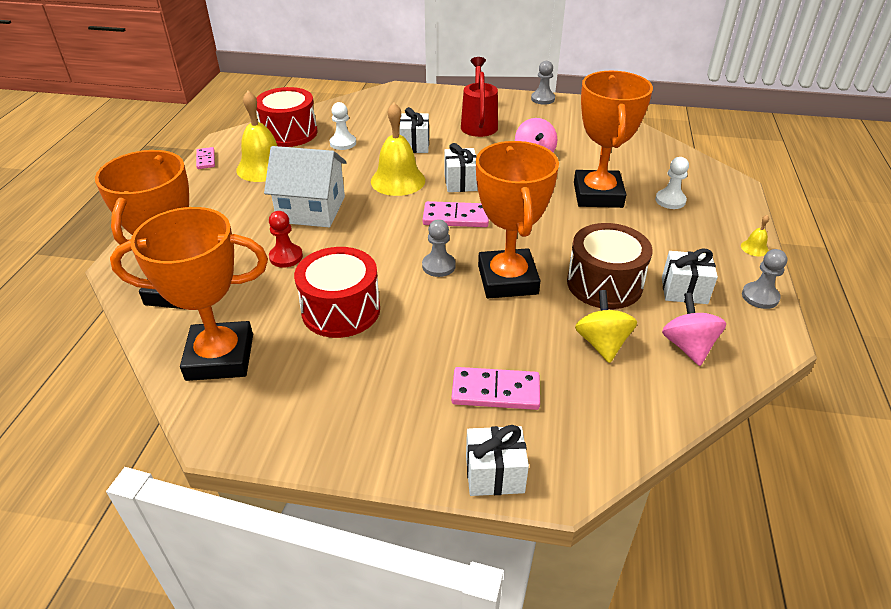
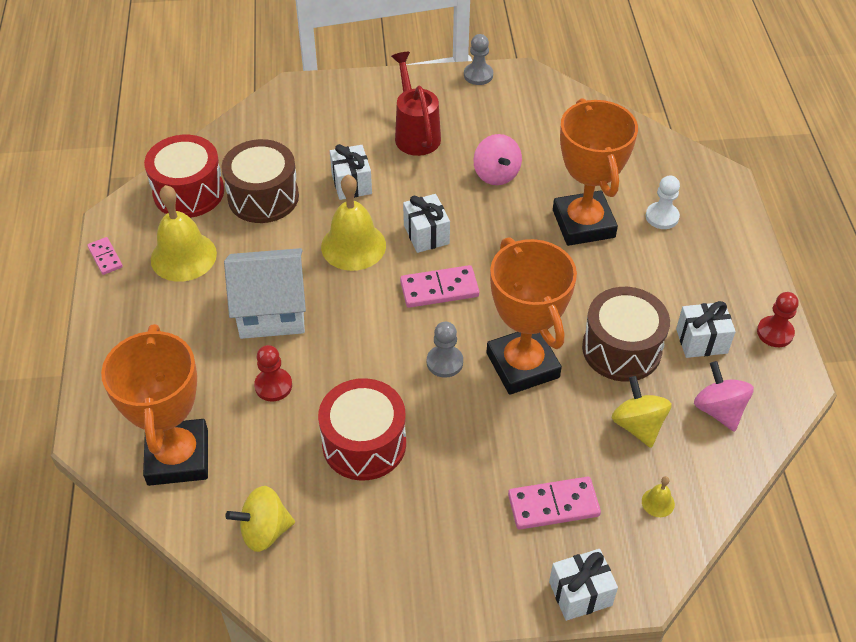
camera: 15 degrees left, 10 degrees up
(220, 357) = (264, 531): orange trophy -> yellow spinning top
(343, 143) = (263, 197): white pawn -> brown drum
(754, 248) = (759, 268): yellow bell -> yellow bell (658, 502)
(760, 297) = (775, 333): grey pawn -> red pawn

